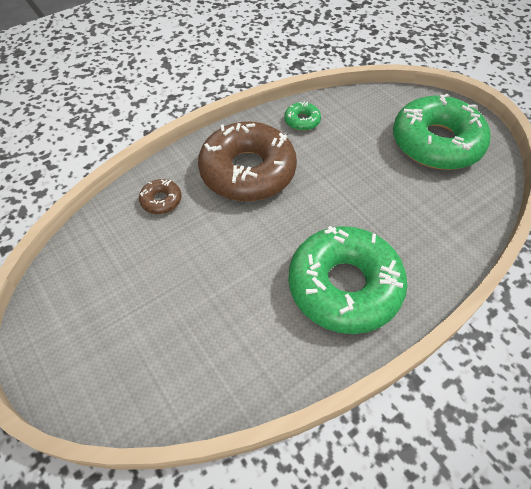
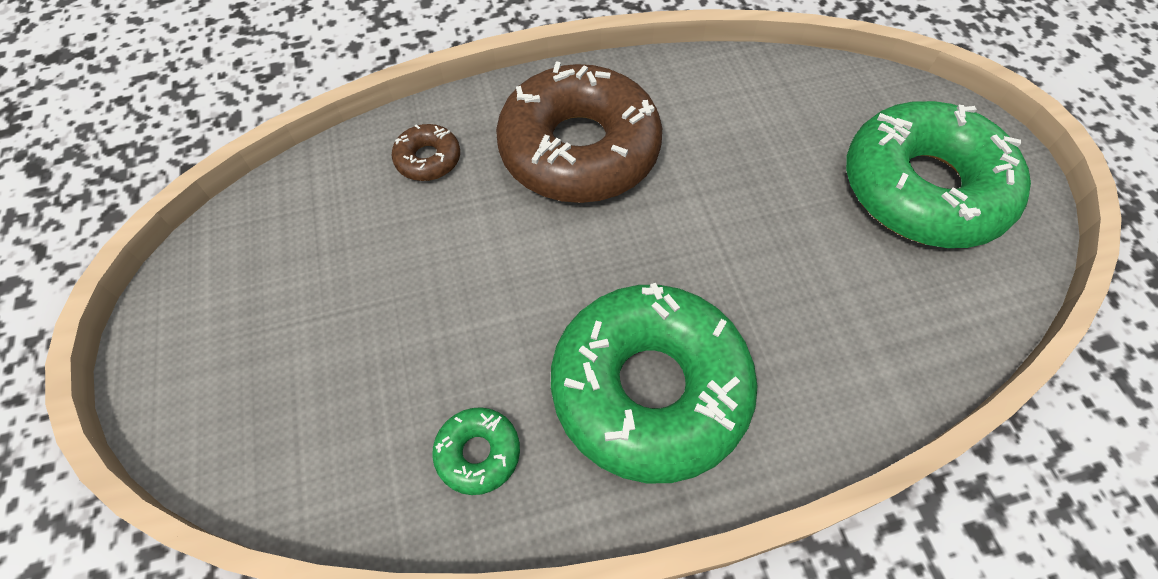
camera: 20 degrees right, 5 degrees up
(302, 121) = (704, 89): green donut -> green donut (478, 453)

